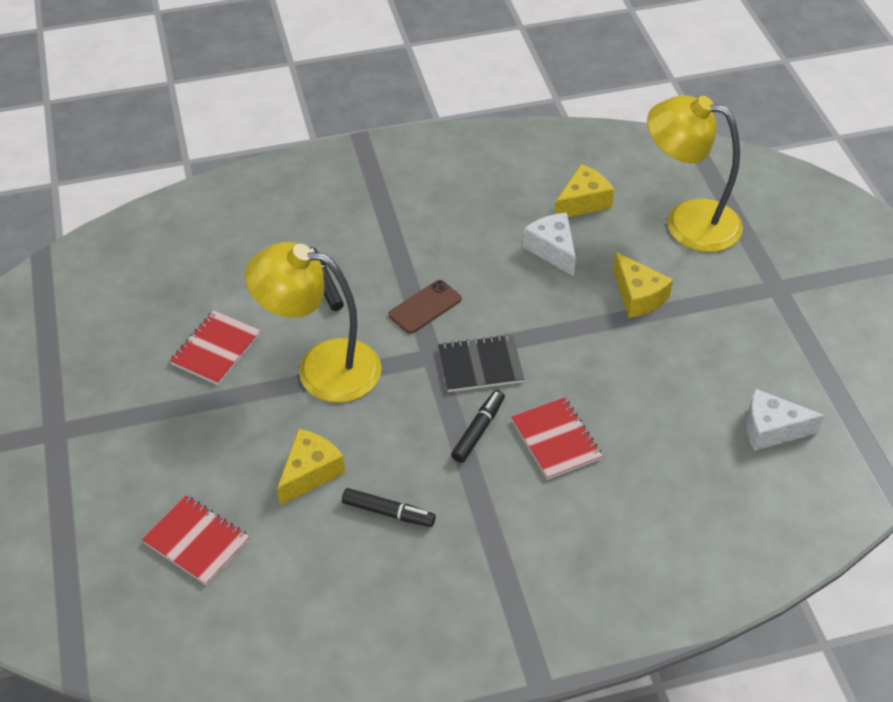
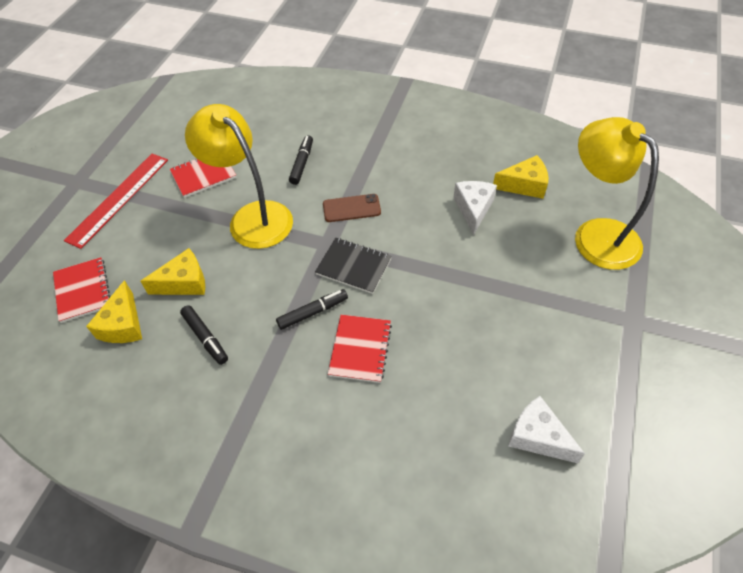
camera: 35 degrees right, 5 degrees up
(134, 424) = (118, 198): none -> red ruler
(638, 296) = (511, 272): yellow cheese -> yellow cheese (123, 325)

